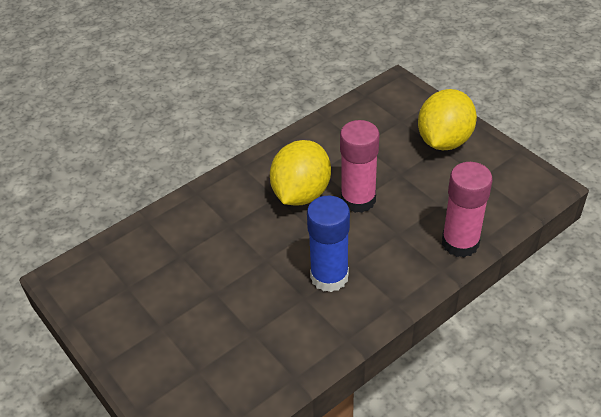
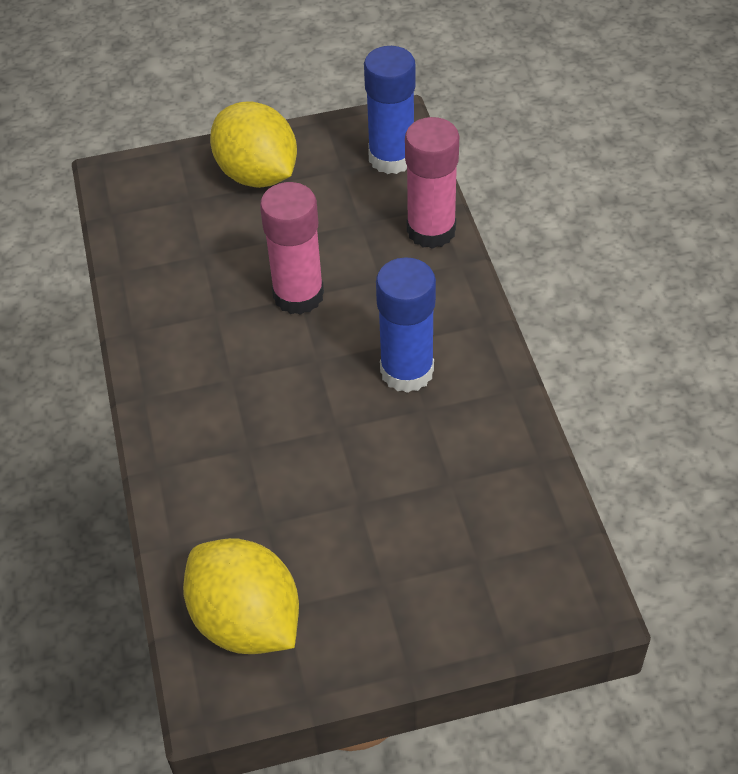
camera: 65 degrees left, 5 degrees up
(301, 193) = (245, 349): yellow lemon -> yellow lemon (246, 621)
(511, 197) = (391, 158): none -> blue glue stick

